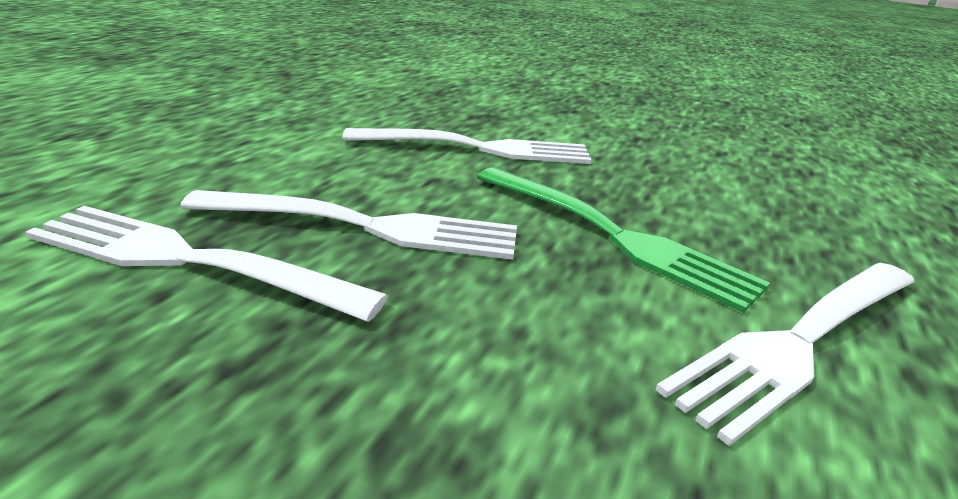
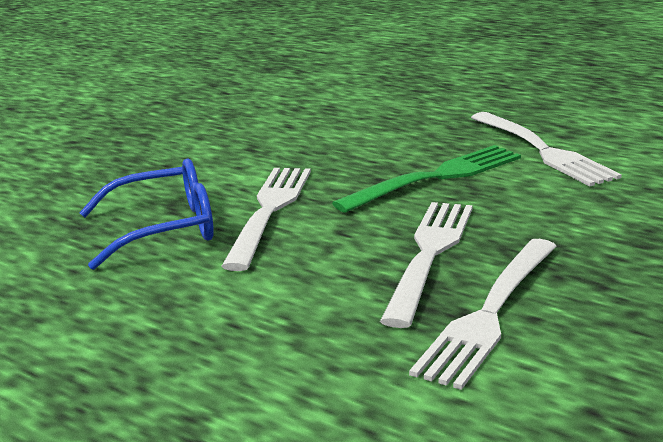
camera: 75 degrees left, 5 degrees down
(434, 114) = (164, 229): none -> blue glasses

